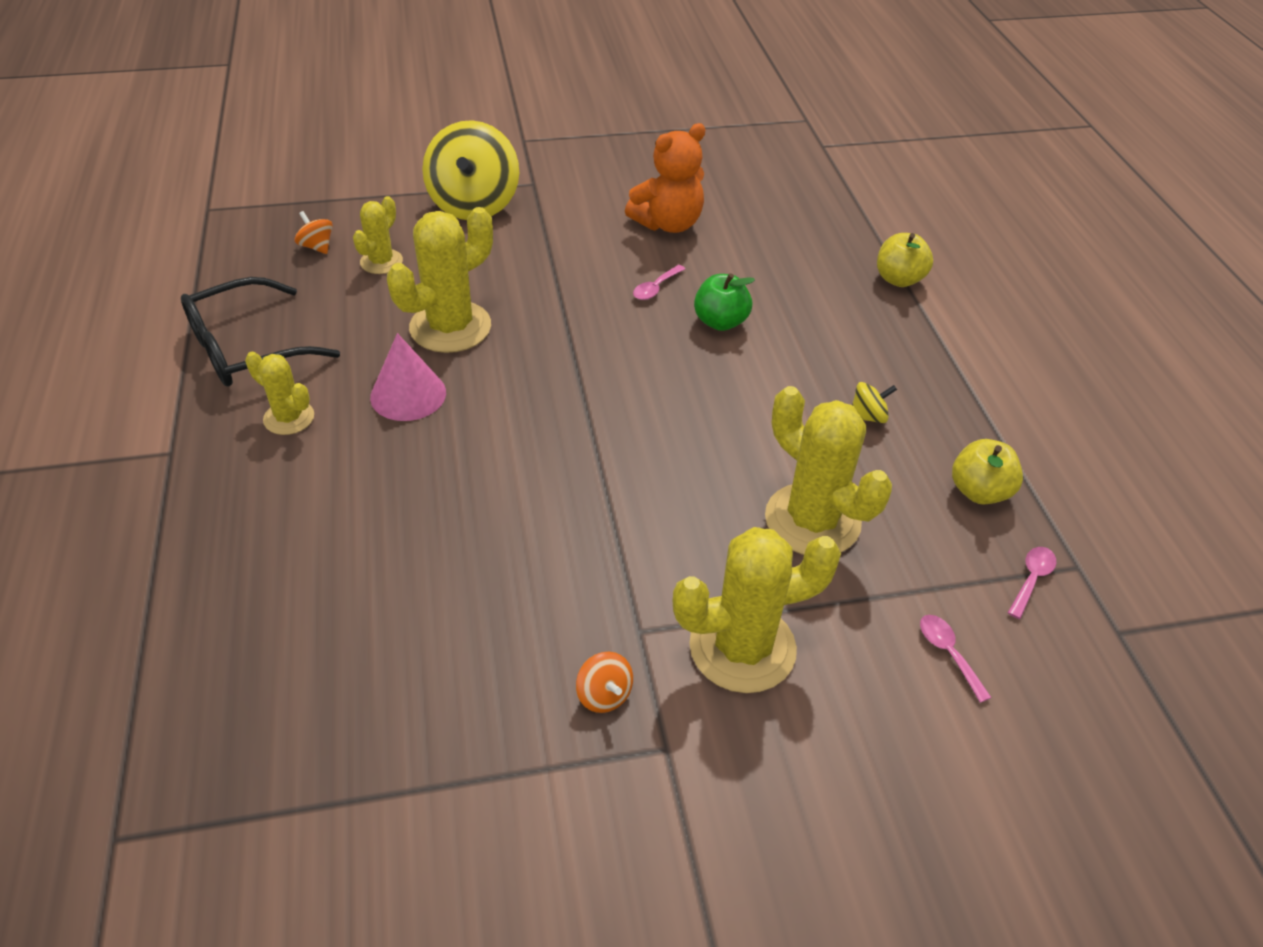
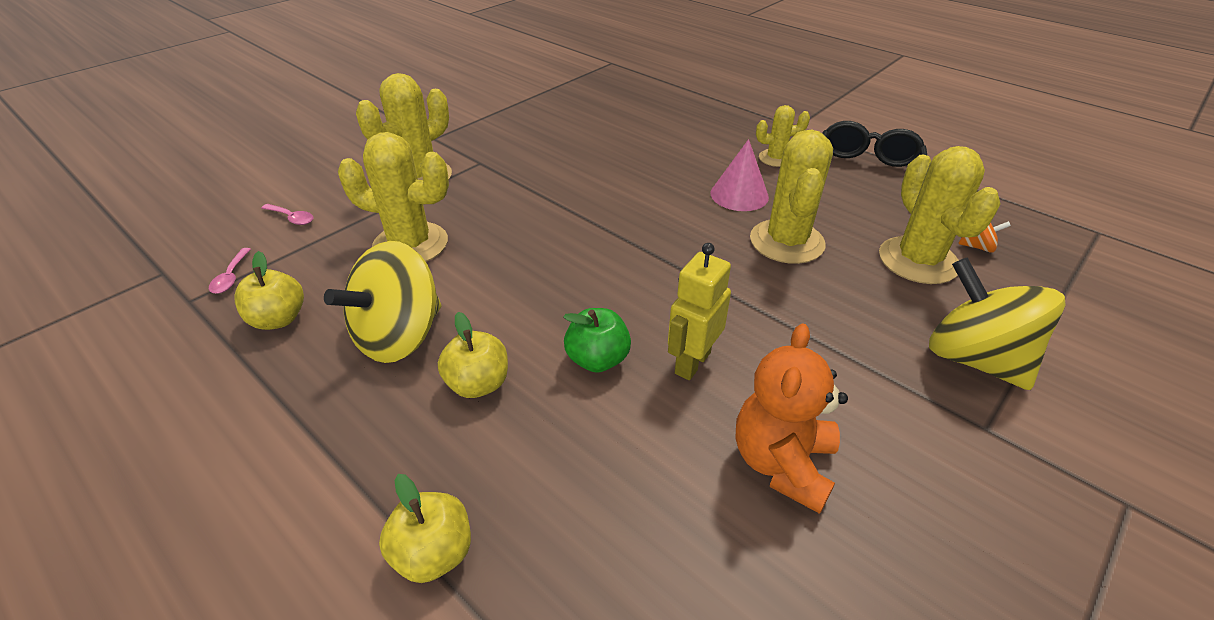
camera: 145 degrees right, 5 degrees down
(381, 262) = (918, 260): yellow cactus -> yellow cactus, size x1.80
(604, 694) = (477, 140): orange spinning top -> none
(655, 288) = (692, 362): pink spoon -> yellow robot
(822, 348) = (478, 384): none -> yellow apple
(868, 416) = (400, 336): yellow spinning top -> yellow spinning top, size x2.41

